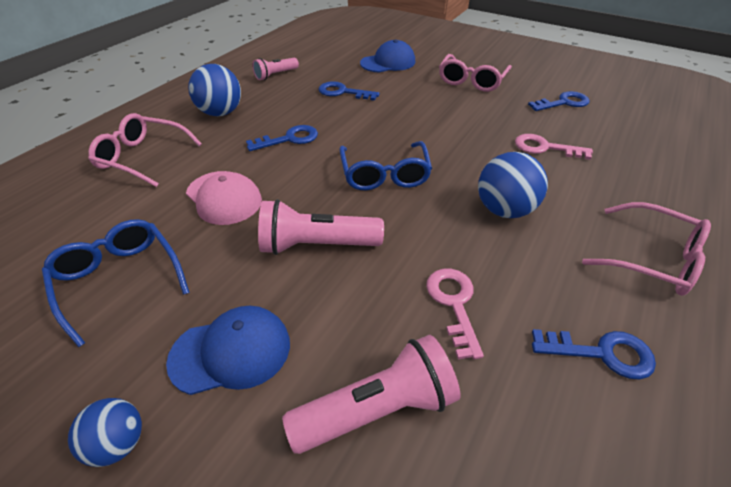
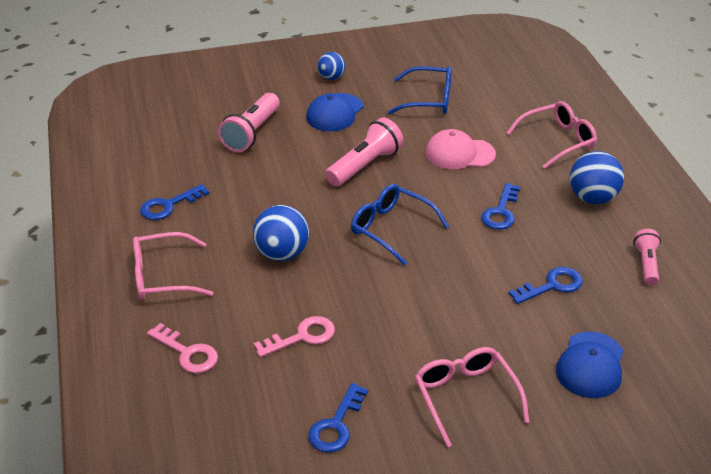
camera: 135 degrees right, 5 degrees down
(454, 304) = (259, 183): pink key -> pink key (187, 353)

